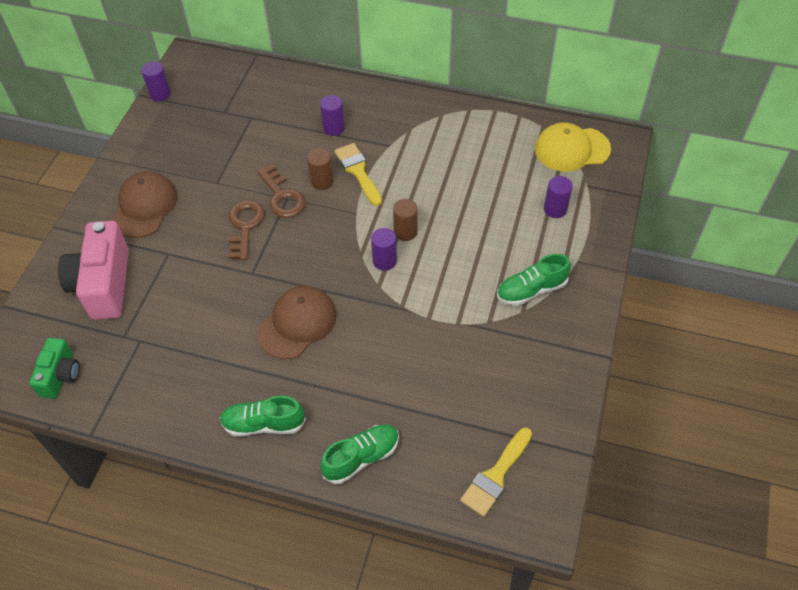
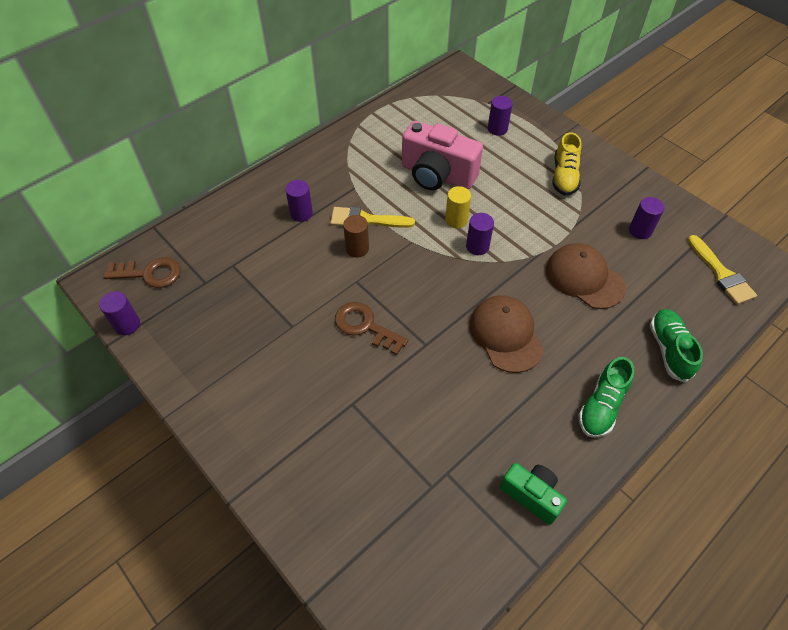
camera: 60 degrees left, 0 degrees up
(61, 375) = (446, 570): green camera -> green camera (531, 495)
(104, 284) = (350, 480): pink camera -> pink camera (437, 175)
(144, 207) = (273, 400): brown cap -> brown cap (584, 278)
(282, 197) = (352, 283): brown key -> brown key (150, 273)
(405, 232) = (456, 220): brown cylinder -> yellow cylinder
(503, 382) = (640, 231): none -> purple cylinder
(531, 290) = (564, 176): green shoe -> yellow shoe
(572, 149) = (447, 94): yellow cap -> none

